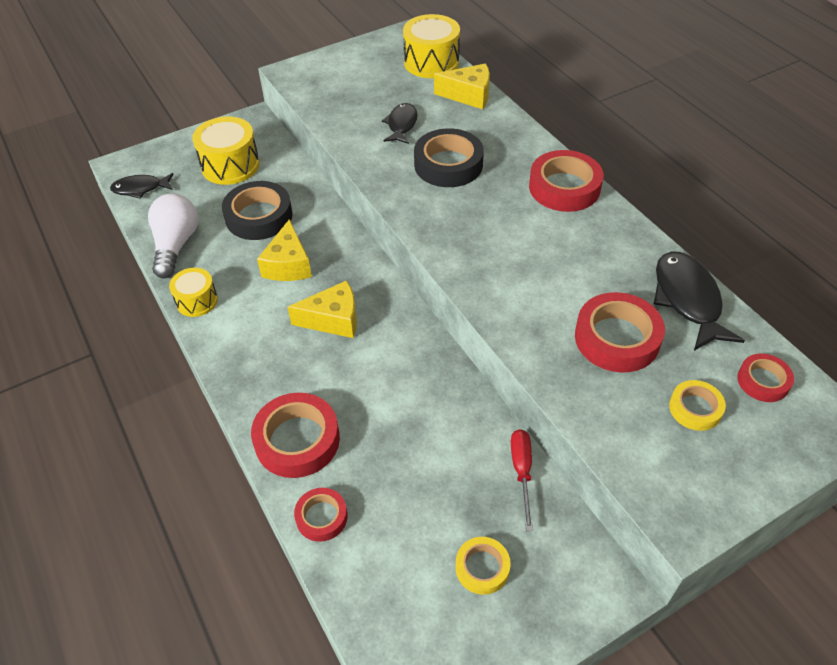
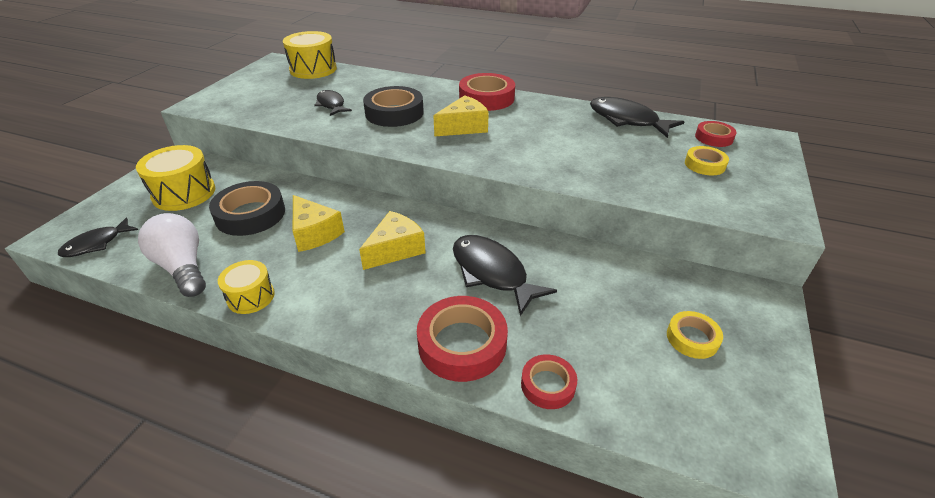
camera: 40 degrees left, 10 degrees down
(386, 393) = (492, 273): none -> black fish
(469, 95) = (363, 77): yellow cheese -> yellow cheese (463, 127)
(522, 472) = (638, 267): red screwdriver -> none
(617, 338) = (619, 153): red tape -> none

